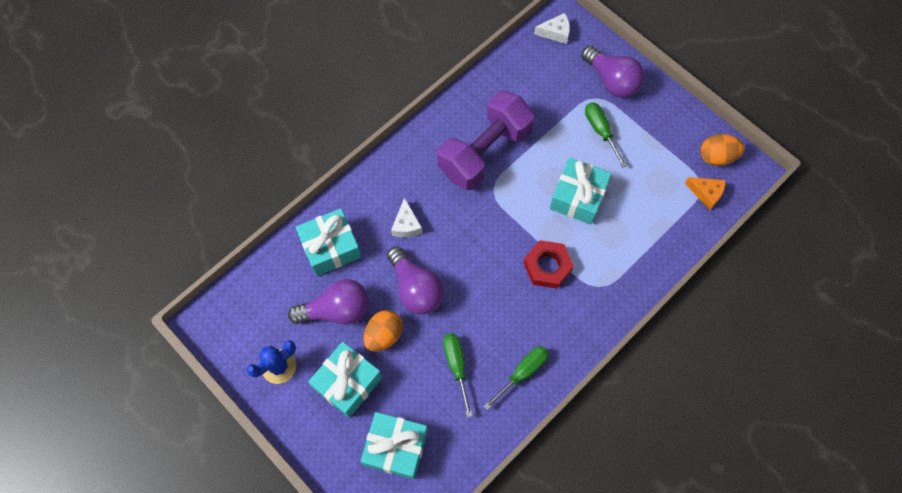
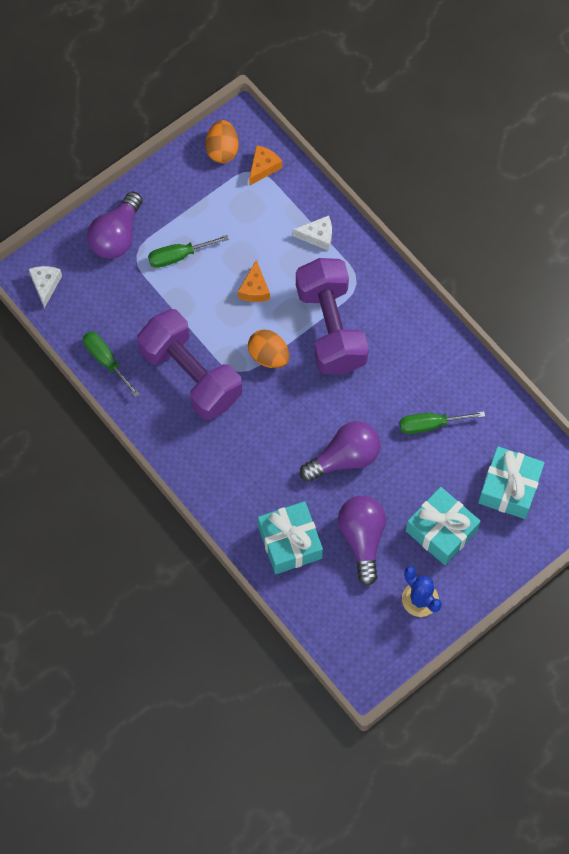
camera: 85 degrees left, 0 degrees up
(384, 335) = (393, 493): orange egg -> orange egg (268, 356)
(406, 225) = (270, 462): white cheese -> white cheese (317, 236)
(522, 373) = (441, 364): green screwdriver -> green screwdriver (106, 361)
(547, 266) = (330, 328): red nut -> purple dumbbell
(578, 197) = (254, 289): turquoise gift -> orange cheese
(612, 81) = (117, 236): purple light bulb -> purple light bulb turned 150 degrees clockwise

